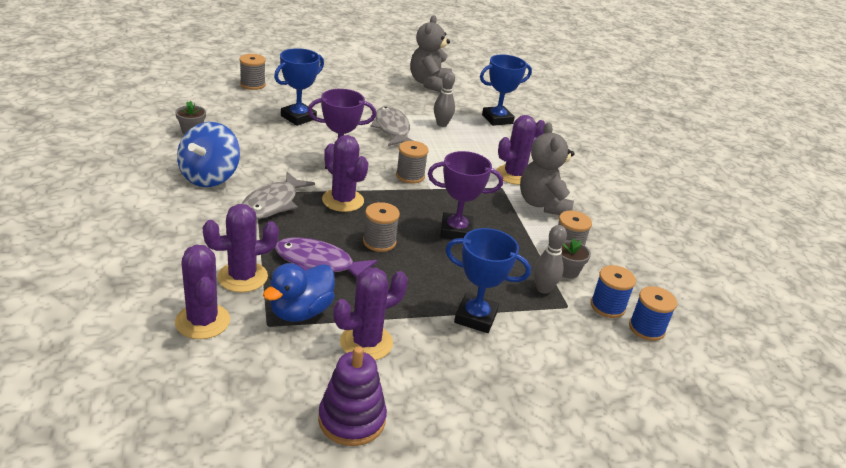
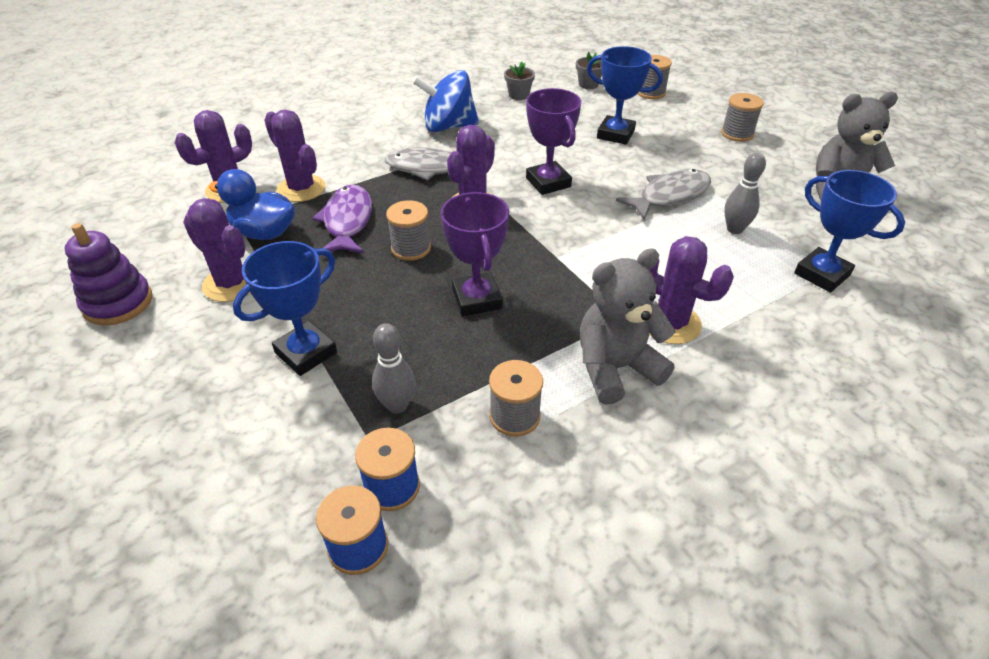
camera: 75 degrees right, 10 degrees up
(410, 176) = (571, 235): grey spool -> grey spool (737, 134)
(475, 317) = (306, 353): blue trophy -> blue trophy turned 45 degrees clockwise
(567, 271) = (455, 425): grey flower pot -> grey flower pot (588, 84)

